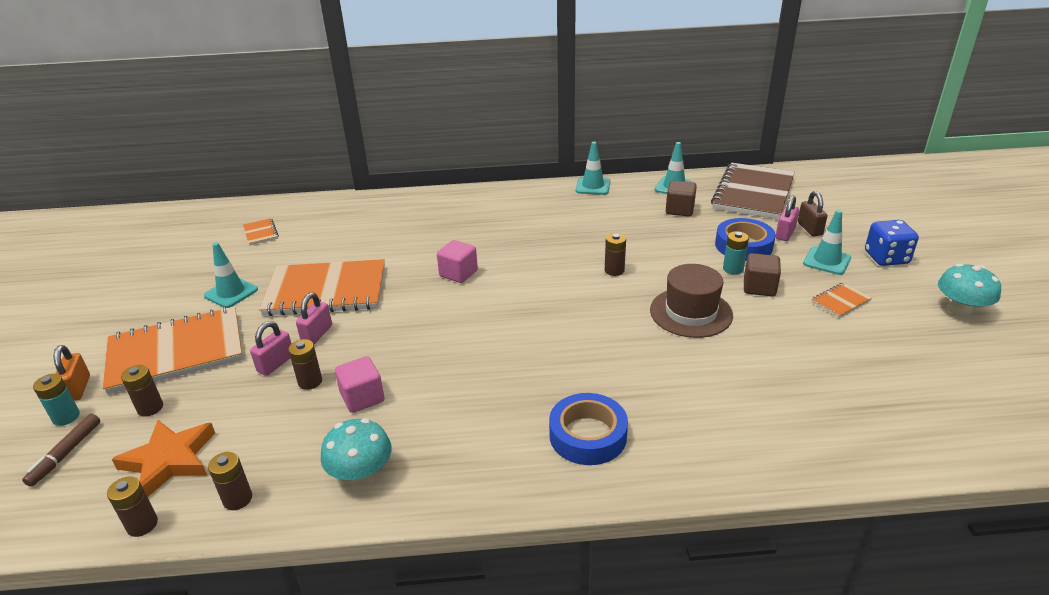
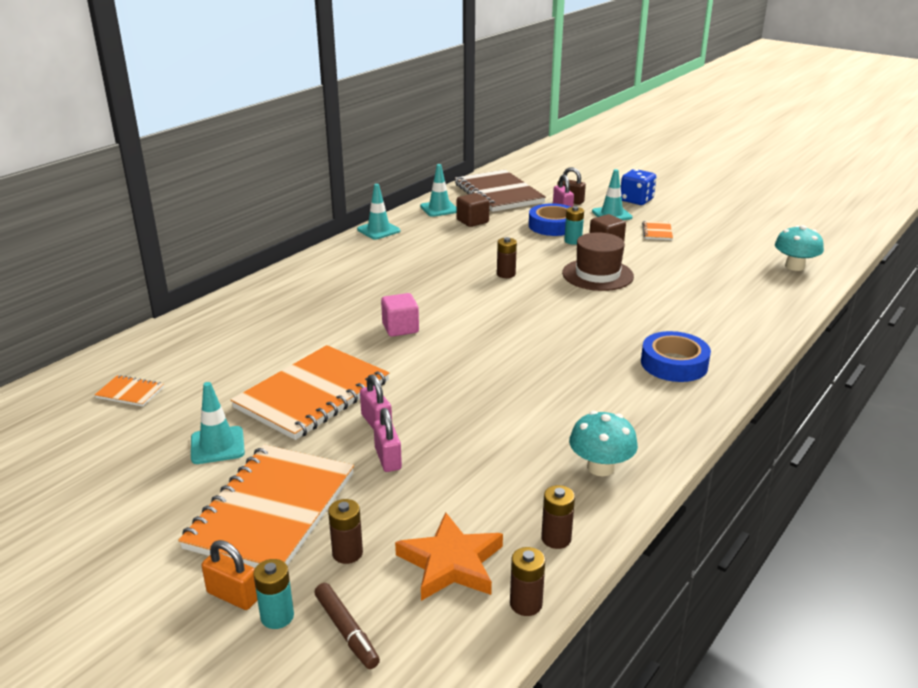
camera: 50 degrees left, 5 degrees down
(310, 382) = (443, 450): brown battery -> none
(362, 398) = (504, 433): pink cube -> none
(960, 310) = (713, 211): turquoise mushroom -> turquoise mushroom (794, 266)

